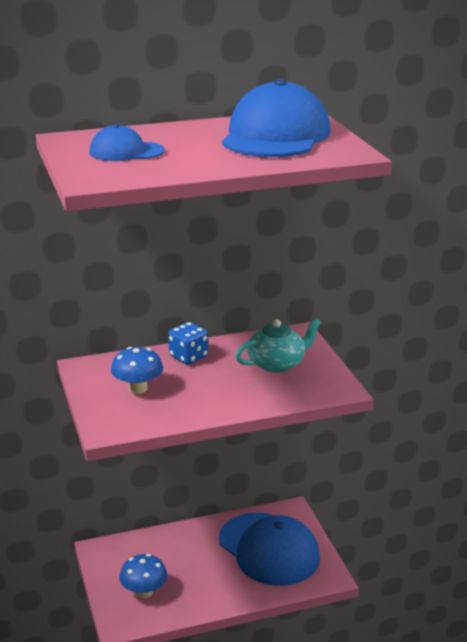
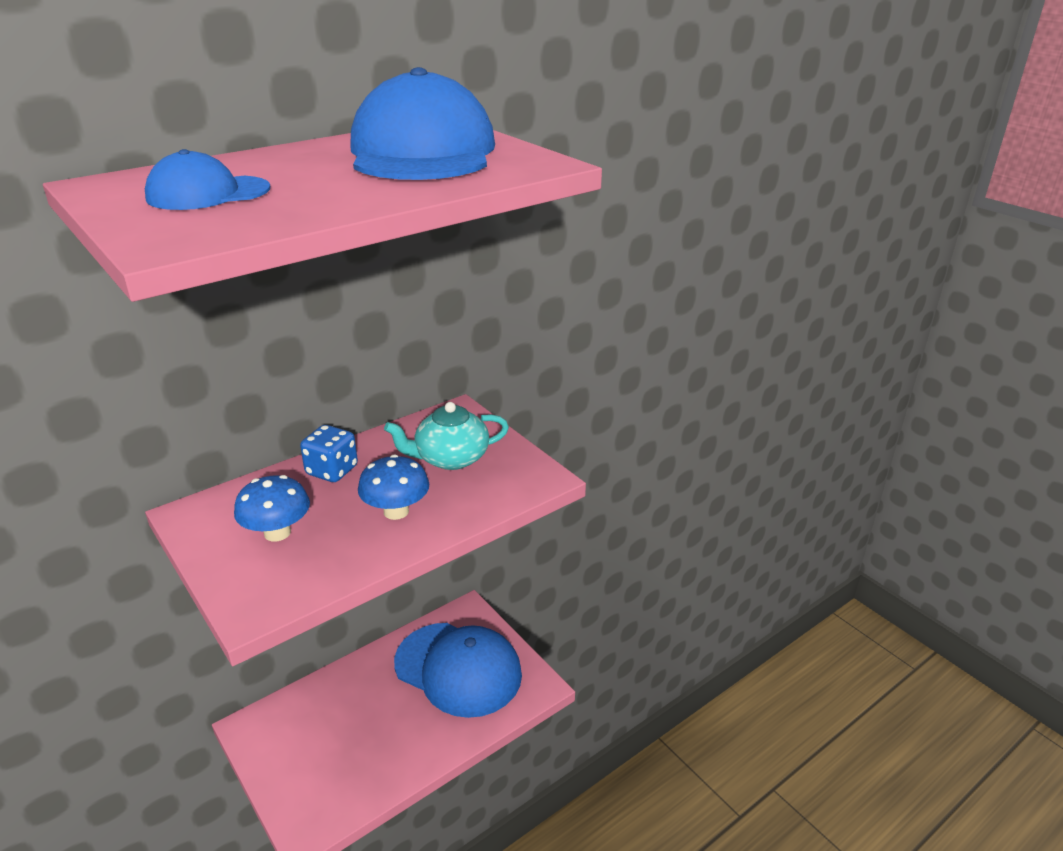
camera: 20 degrees left, 5 degrees up
(144, 592) = (323, 772): blue mushroom -> blue mushroom (396, 511)
(277, 364) = (450, 458): turquoise teapot -> turquoise teapot turned 150 degrees counterclockwise

